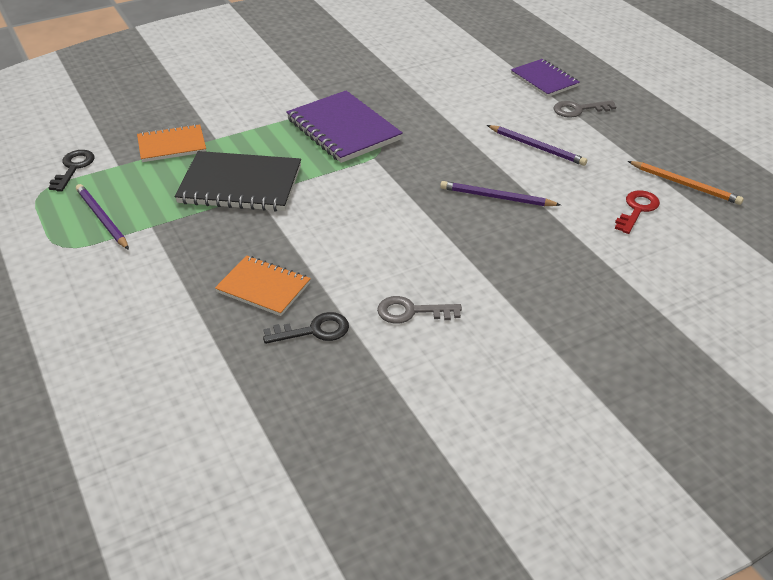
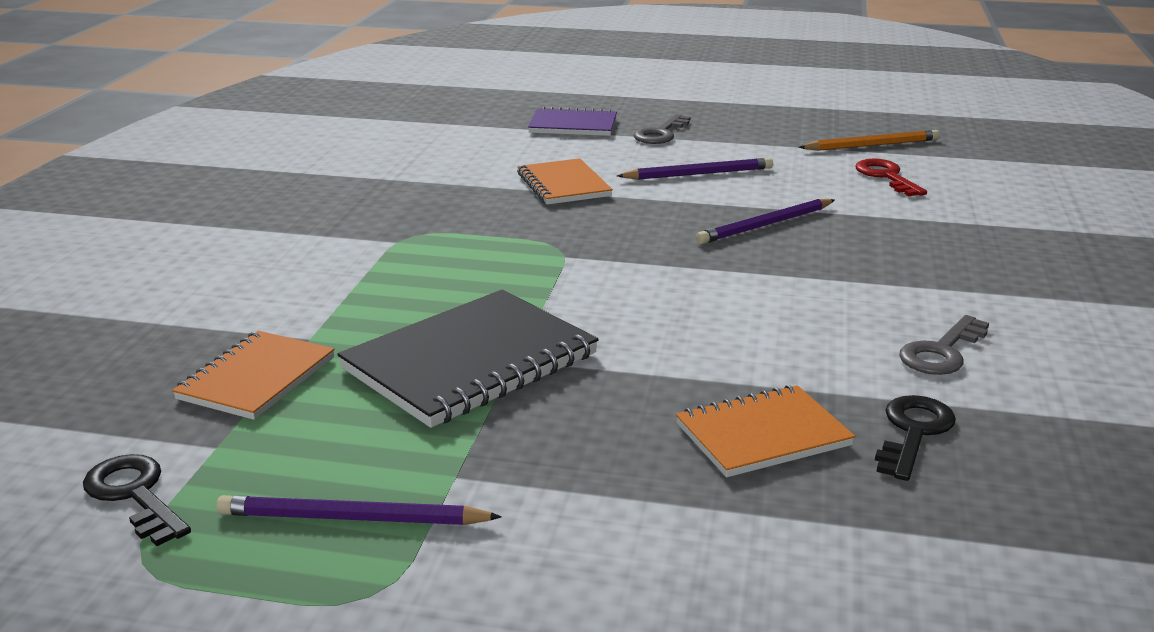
camera: 50 degrees left, 15 degrees down
(343, 129) = (465, 250): purple notebook -> none
(457, 116) = (563, 185): none -> orange notebook

